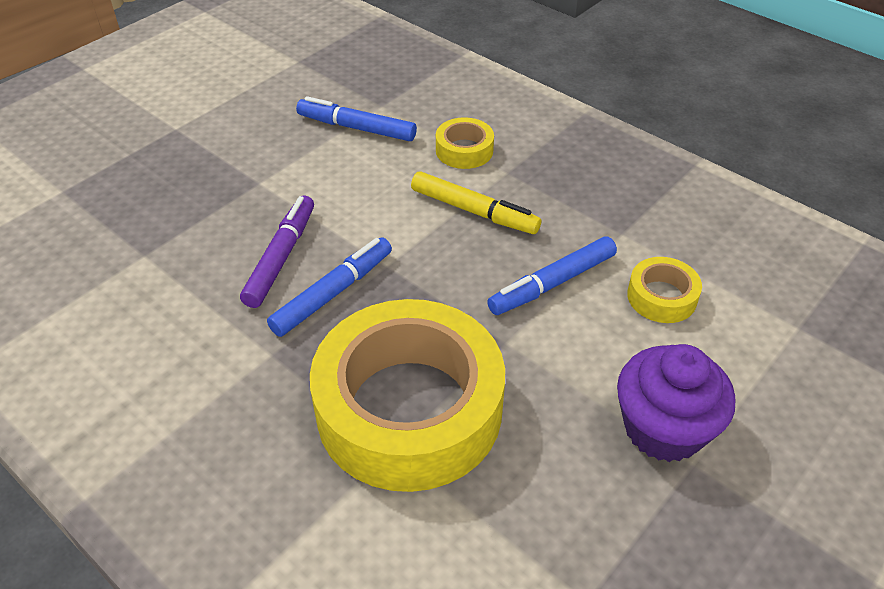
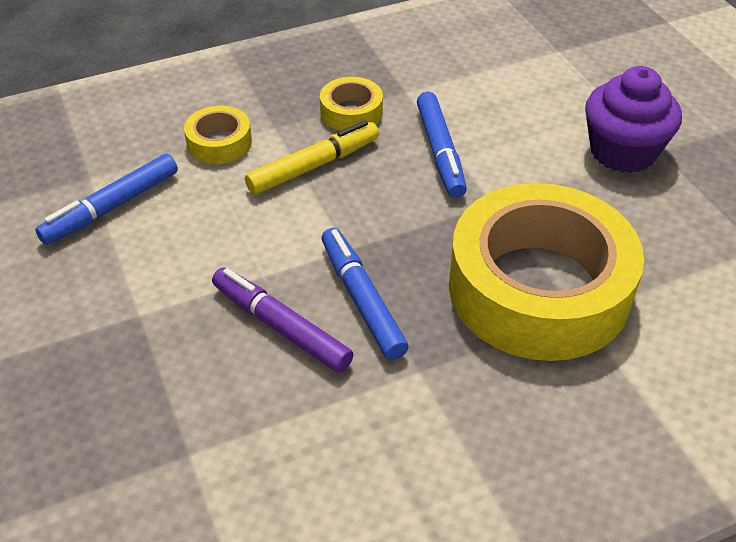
camera: 65 degrees left, 0 degrees up
(661, 297) = (491, 100): yellow tape -> yellow tape (351, 112)

